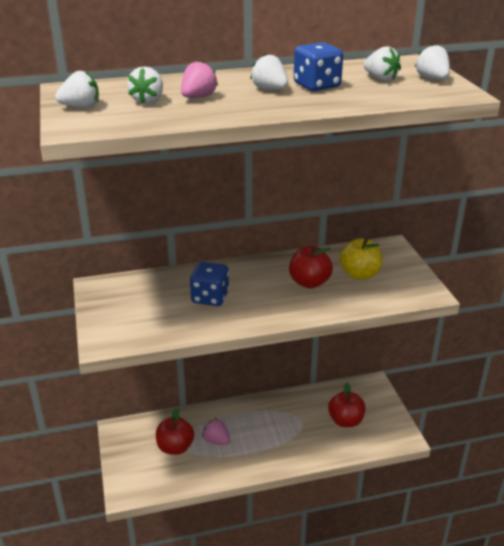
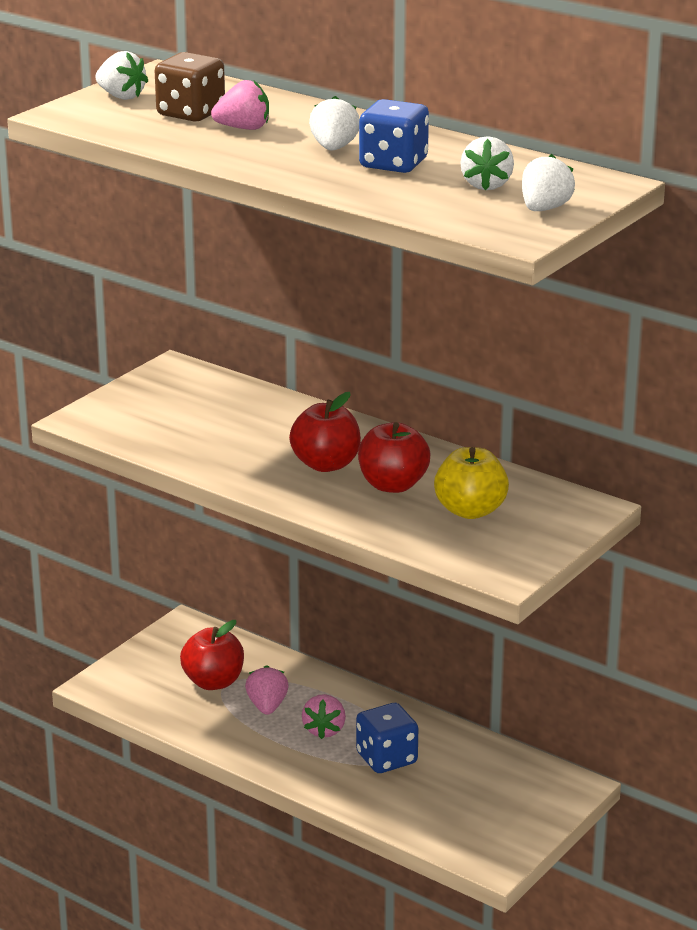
camera: 50 degrees right, 5 degrees down
(147, 101) = (191, 113): white strawberry -> brown dice
(210, 297) = (257, 439): blue dice -> blue dice (386, 758)
(256, 433) = (324, 730): none -> pink strawberry
(345, 421) = (454, 794): red apple -> red apple (326, 464)

